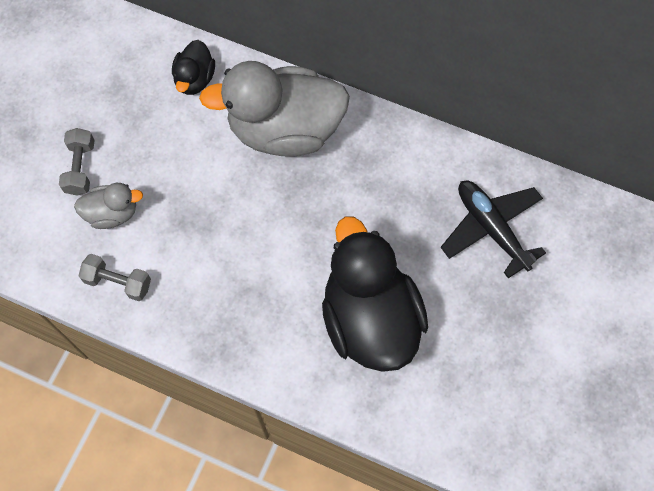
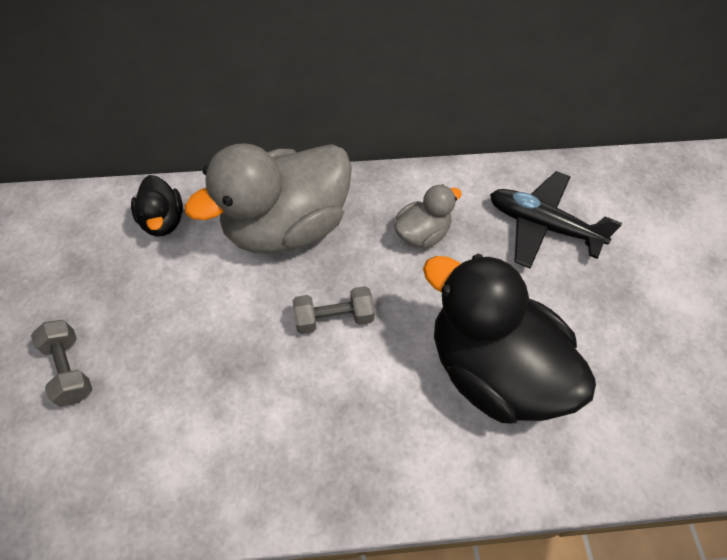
camera: 30 degrees left, 10 degrees down
(112, 213) = (135, 402): grey duck -> grey duck (422, 234)
(118, 282) = (182, 481): grey dumbbell -> grey dumbbell (334, 318)

